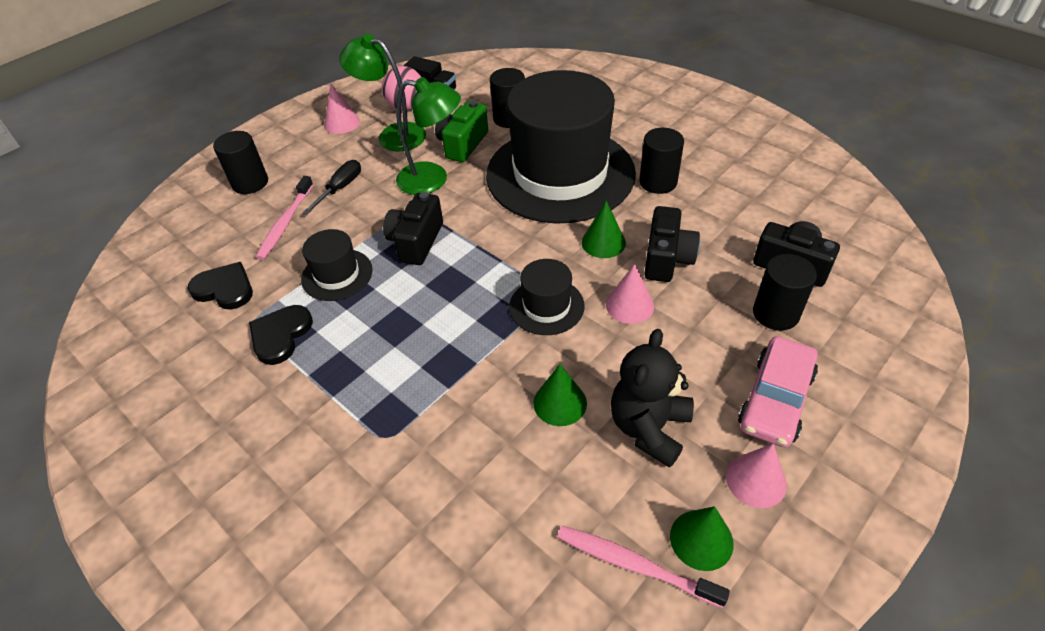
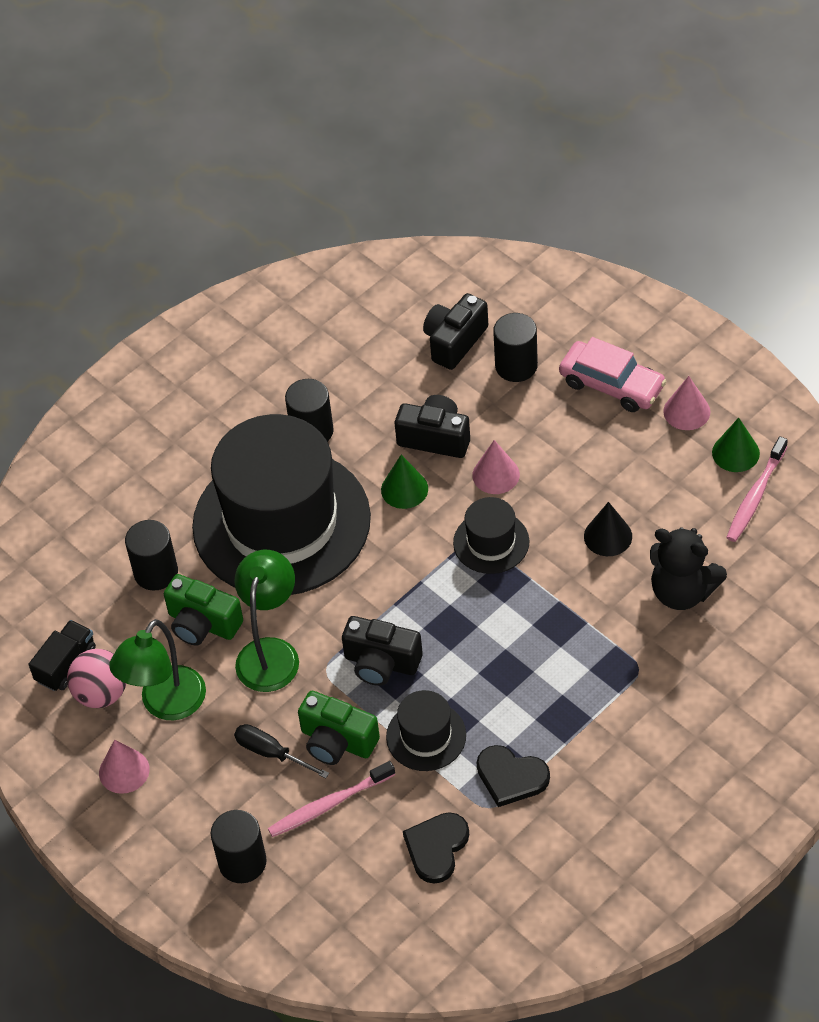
camera: 85 degrees left, 5 degrees up
(286, 223) = (329, 804): pink toothbrush -> pink toothbrush turned 135 degrees clockwise
(343, 222) = (337, 741): none -> green camera
(560, 403) = (608, 536): green cone -> black cone
(649, 428) = (636, 474): black teddy bear -> black teddy bear (682, 591)

